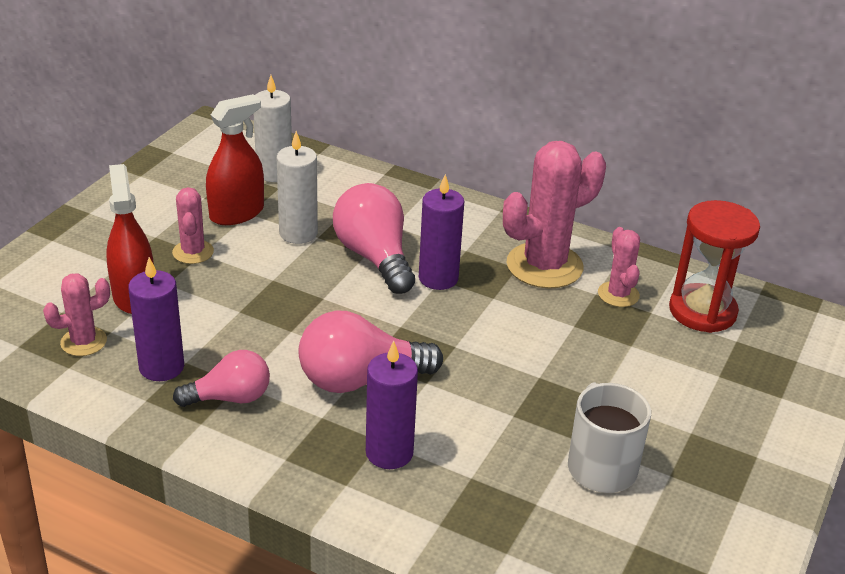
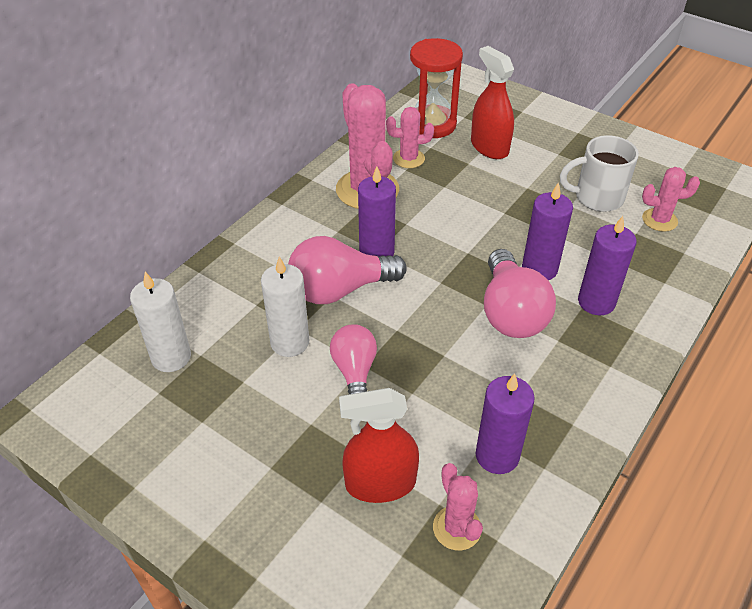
camera: 80 degrees left, 10 degrees up
(193, 252) = (308, 431): pink cactus -> pink cactus (659, 220)
(230, 398) = (538, 401): pink light bulb -> pink light bulb (354, 371)
(237, 213) = (242, 392): red spray bottle -> red spray bottle (489, 147)
(439, 405) = (539, 269): none -> purple candle

